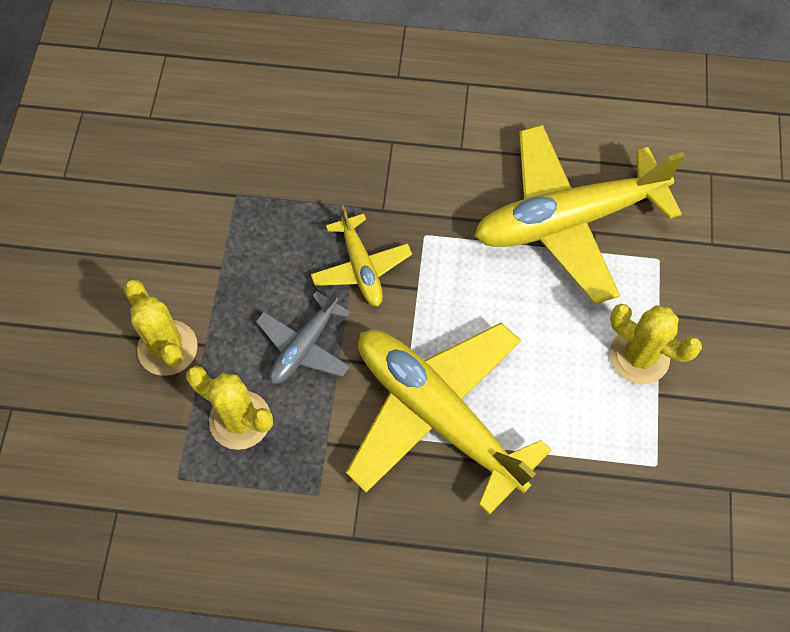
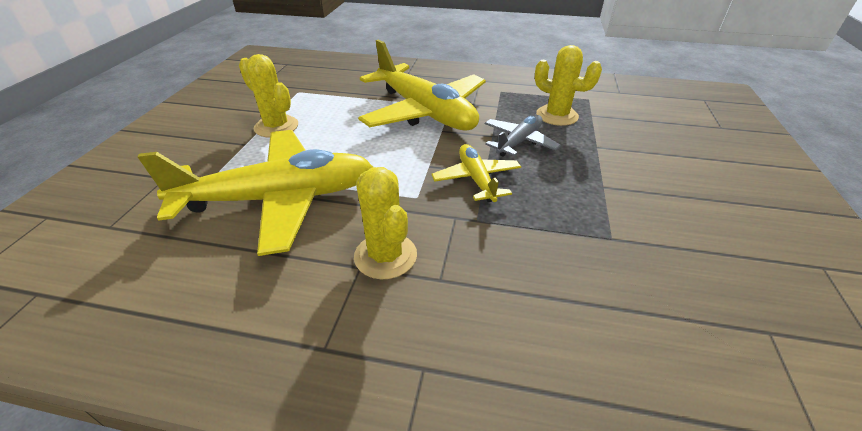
camera: 175 degrees left, 25 degrees down
(167, 348) = (625, 146): yellow cactus -> yellow cactus (385, 256)

